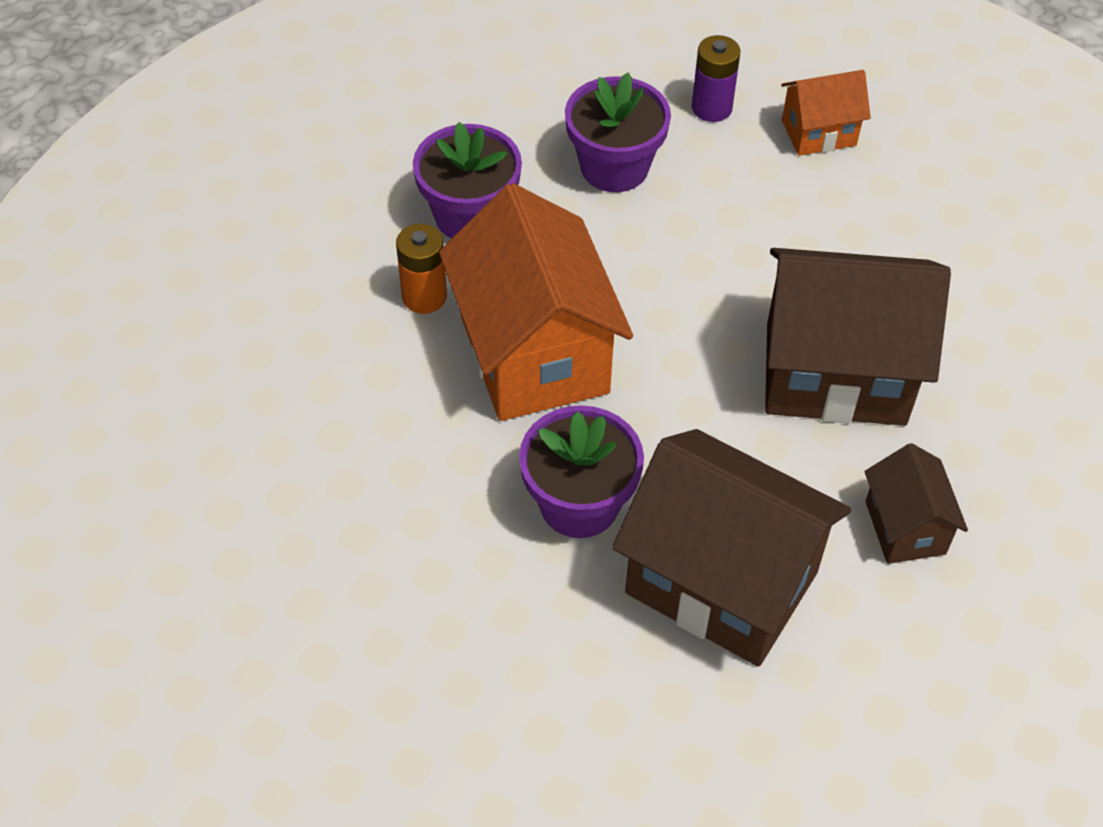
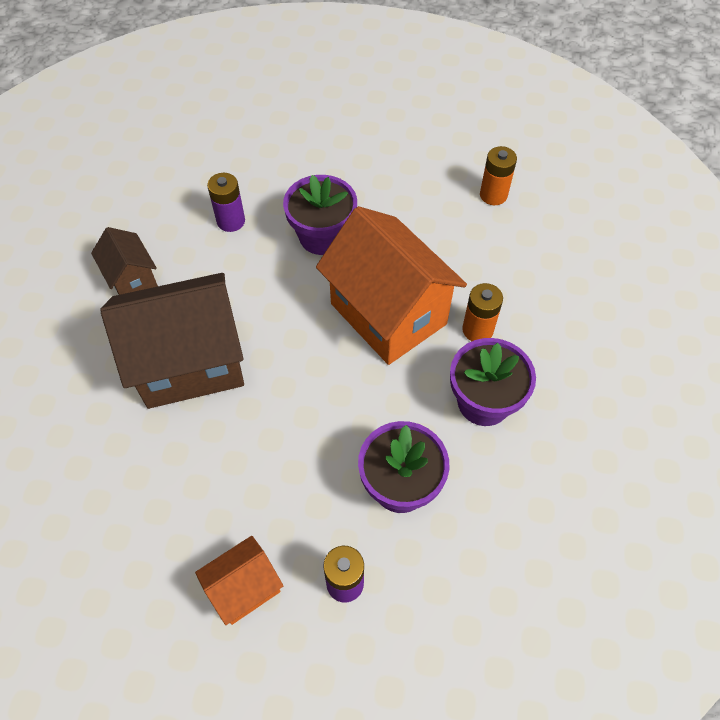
camera: 160 degrees right, 5 degrees up
(266, 486) = (493, 195): none -> orange battery
(721, 582) = (231, 221): brown house -> purple battery

